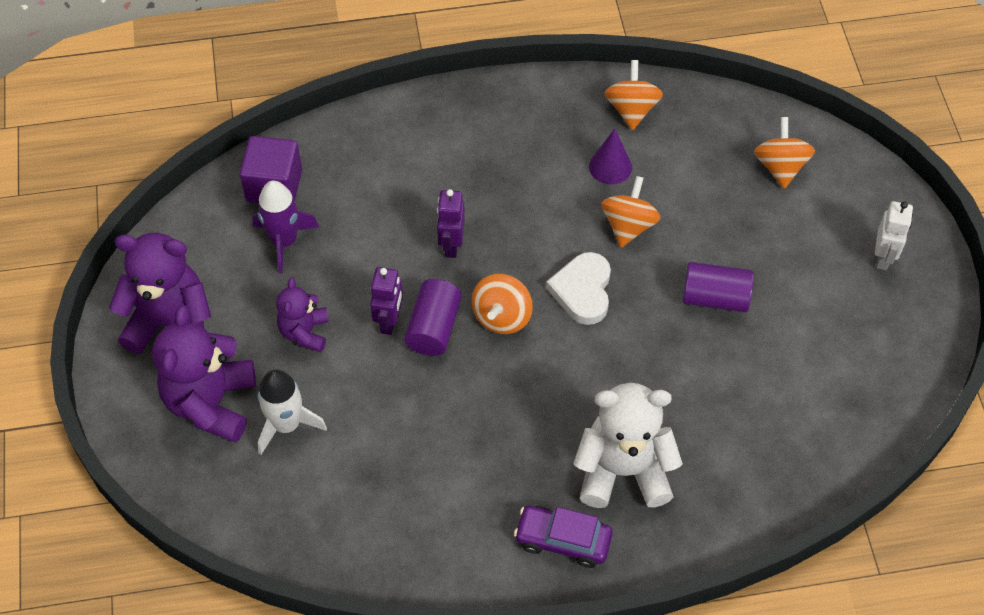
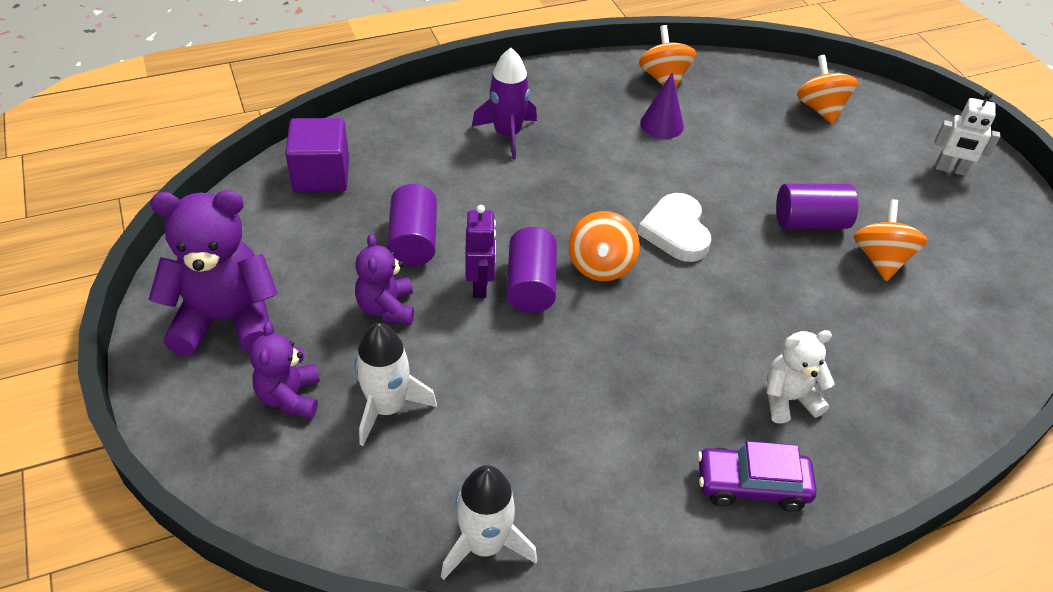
camera: 15 degrees left, 10 degrees down
(211, 403) = (290, 397): purple teddy bear -> purple teddy bear, size x0.57
(284, 241) = (343, 224): purple rocket -> purple rocket (507, 134)
(336, 551) = (484, 544): none -> white rocket
(342, 267) = (413, 241): none -> purple cylinder
(451, 245) = (525, 207): purple robot -> none
(623, 471) = (788, 399): white teddy bear -> white teddy bear, size x0.57
(628, 226) = (699, 170): orange spinning top -> orange spinning top (880, 259)
(883, 257) = (950, 169): white robot -> white robot turned 105 degrees clockwise

